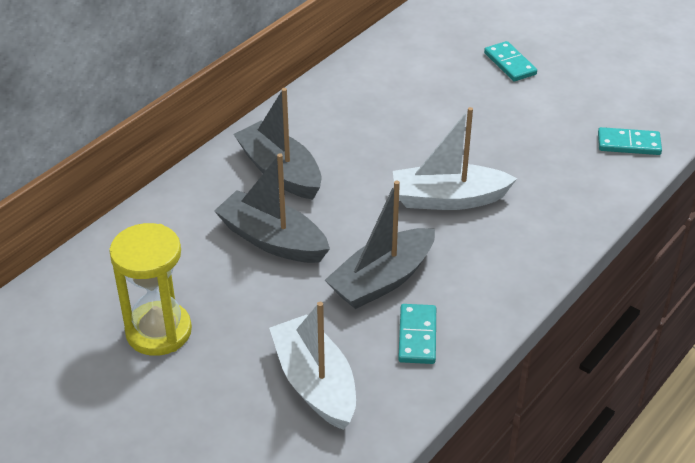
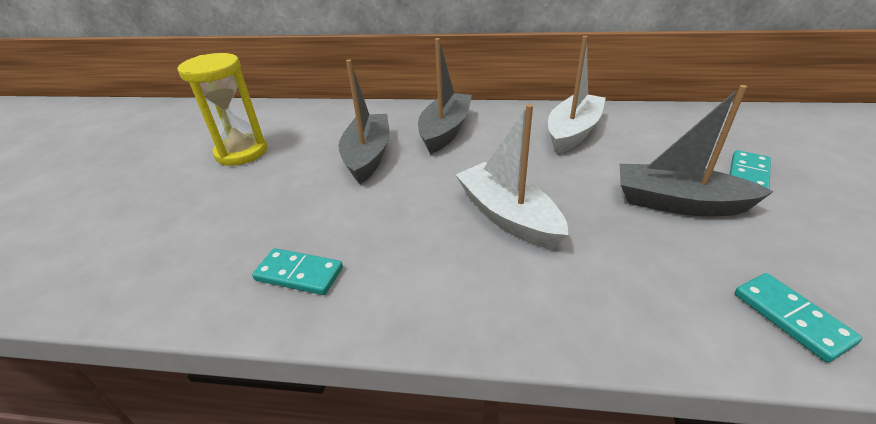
camera: 60 degrees right, 5 degrees down
(315, 383) = (210, 238): white boat -> white boat (573, 132)
(382, 280) = (363, 223): grey boat -> grey boat (678, 203)
(417, 336) = (299, 274): turquoise domino -> turquoise domino turned 45 degrees clockwise

